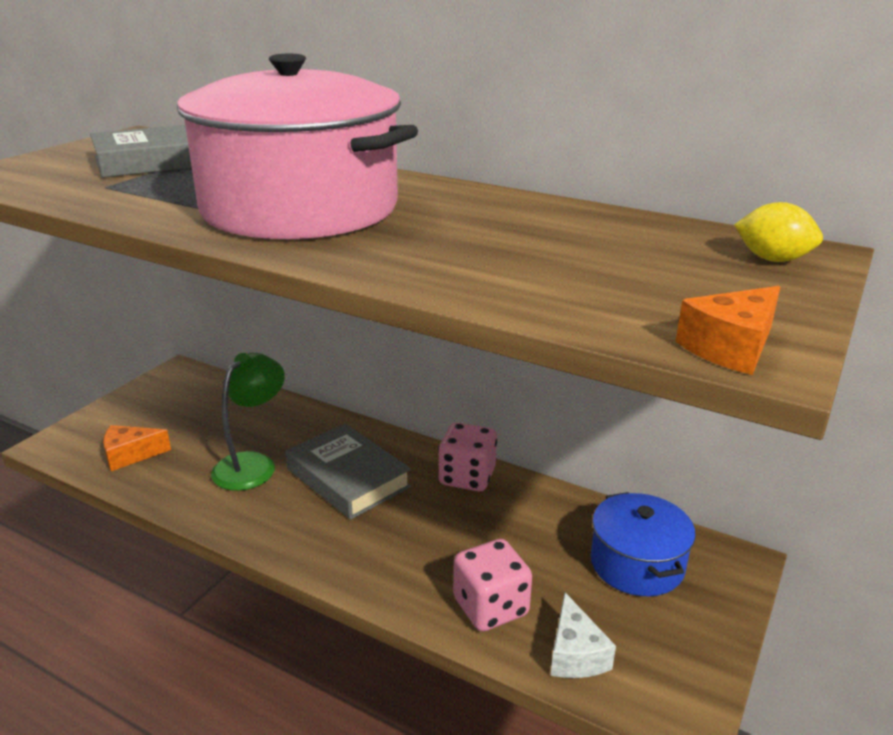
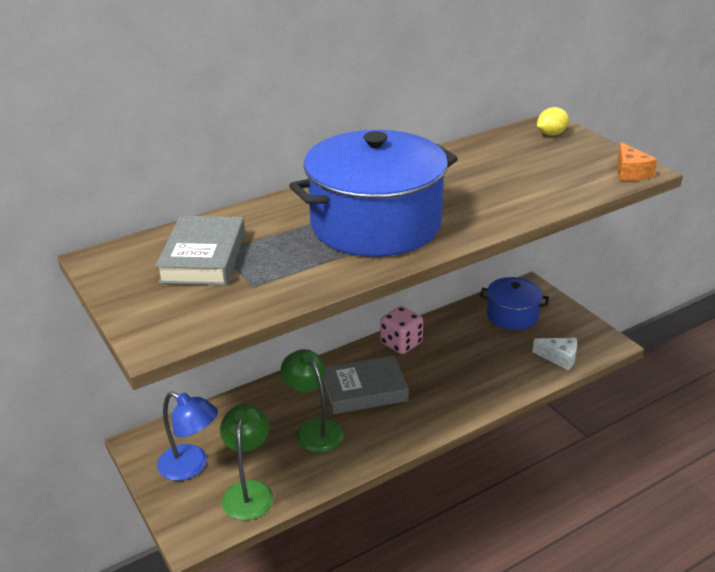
camera: 60 degrees left, 5 degrees up
(130, 455) = (249, 491): orange cheese -> green lamp
(156, 409) = (191, 466): none -> blue lamp
(300, 208) = (375, 224): pink pot -> blue pot
(490, 607) = (514, 372): pink dice -> none

